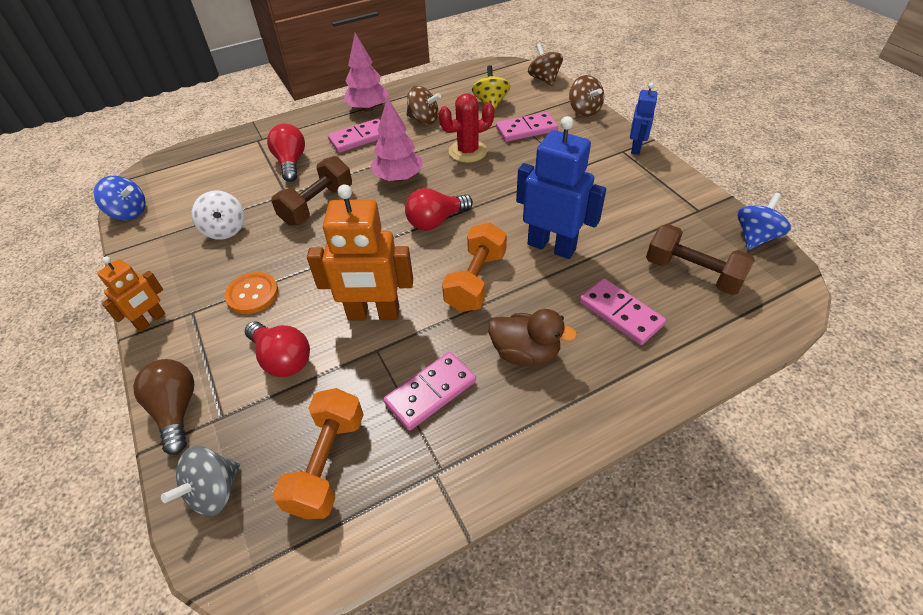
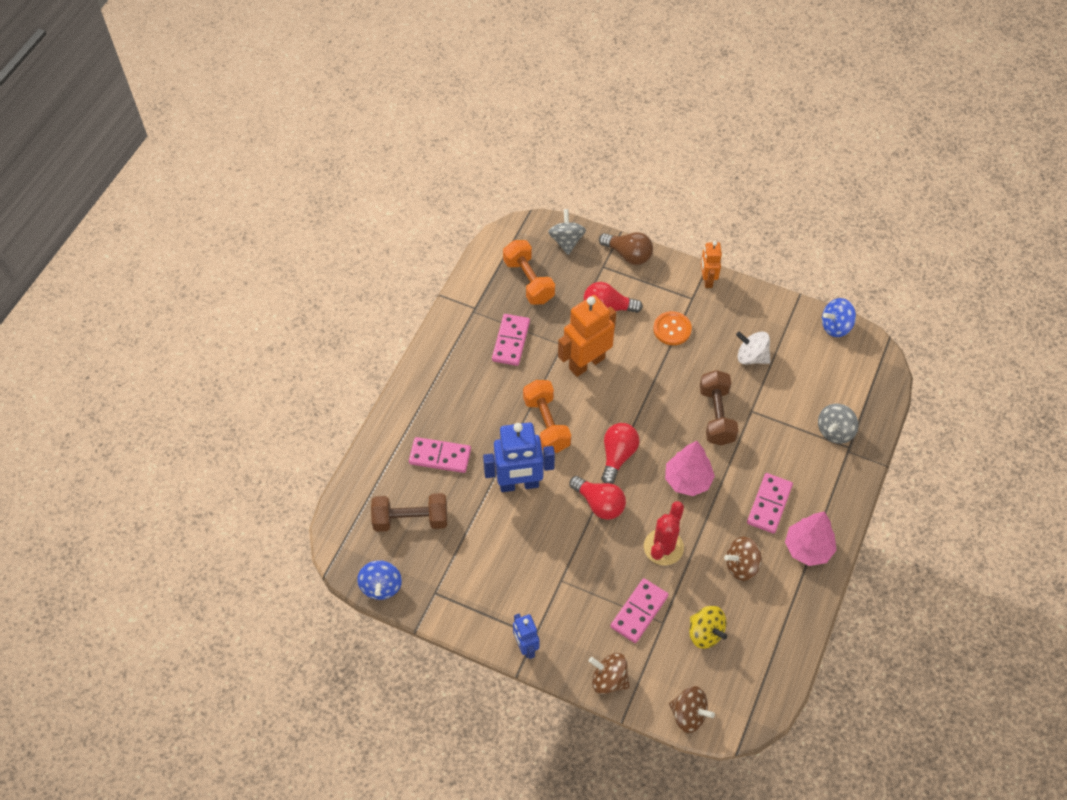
camera: 140 degrees right, 10 degrees up
(251, 152) = (834, 431): none -> grey spinning top
(291, 162) = (788, 441): red light bulb -> red light bulb (599, 504)
(525, 353) = (478, 394): brown duck -> none

